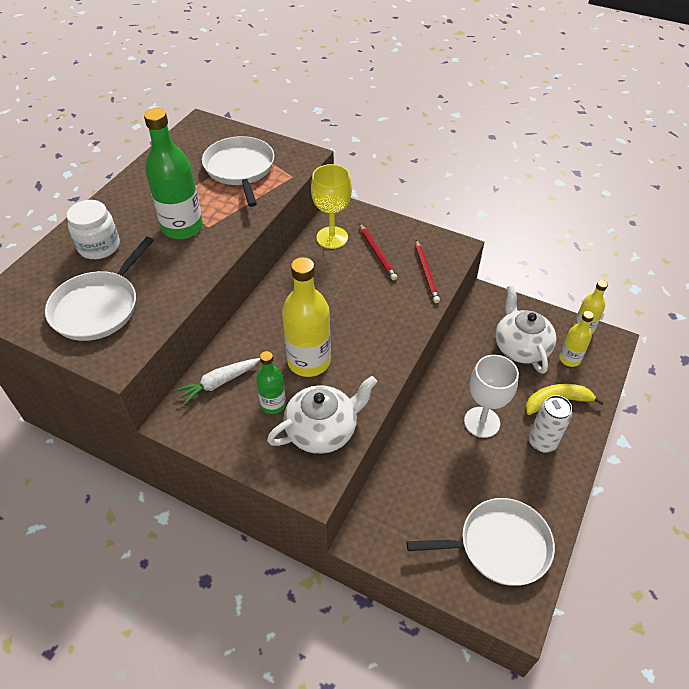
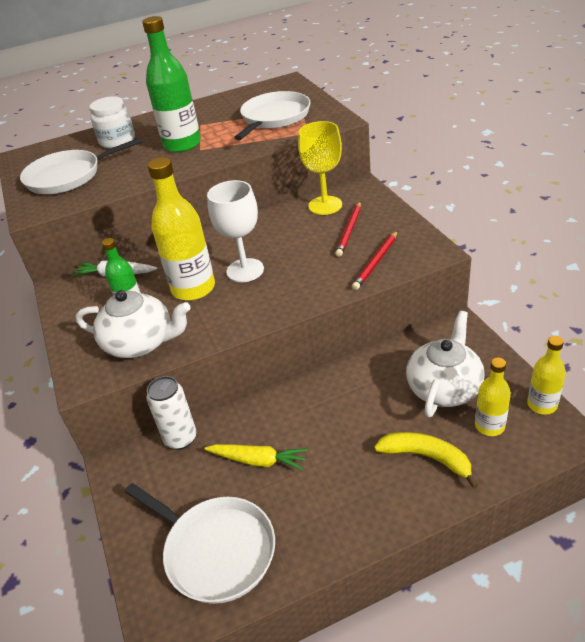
camera: 45 degrees right, 10 degrees down
(459, 468) = (258, 460): none -> yellow carrot
(482, 422) = (325, 433): white goblet -> white goblet (245, 270)
(542, 442) = (365, 486): white can -> white can (180, 438)

